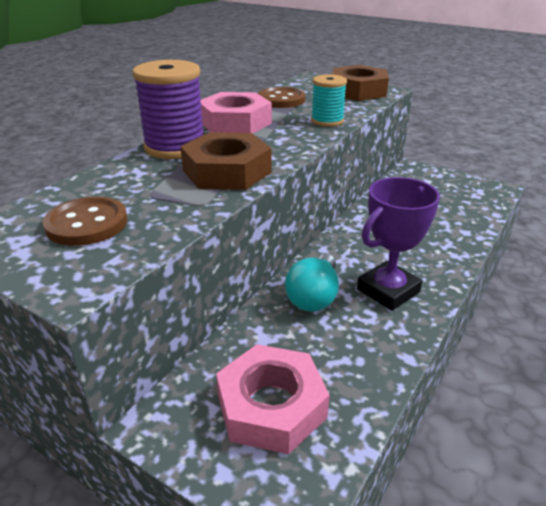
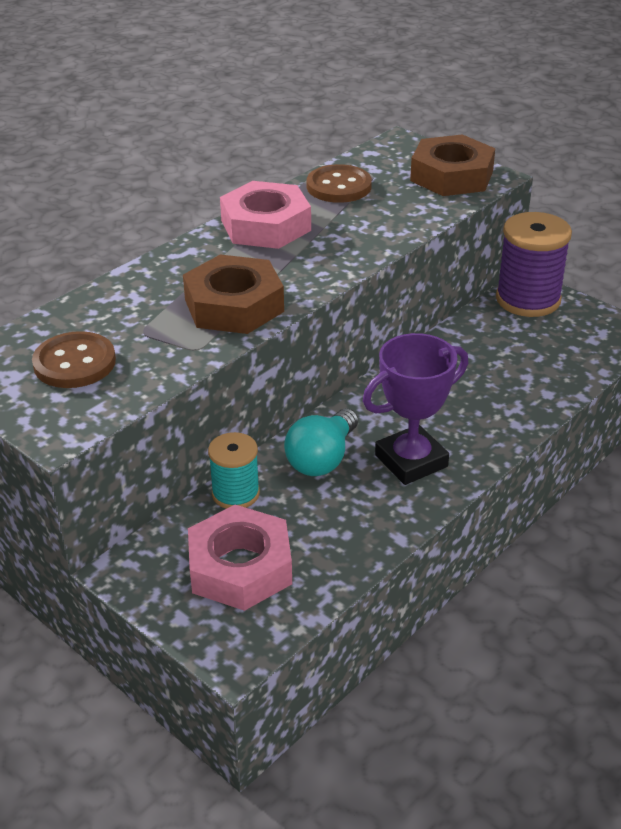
camera: 10 degrees right, 5 degrees up
(175, 147) = (183, 262): purple spool -> purple spool (528, 299)
(327, 121) = (383, 232): turquoise spool -> turquoise spool (235, 493)

